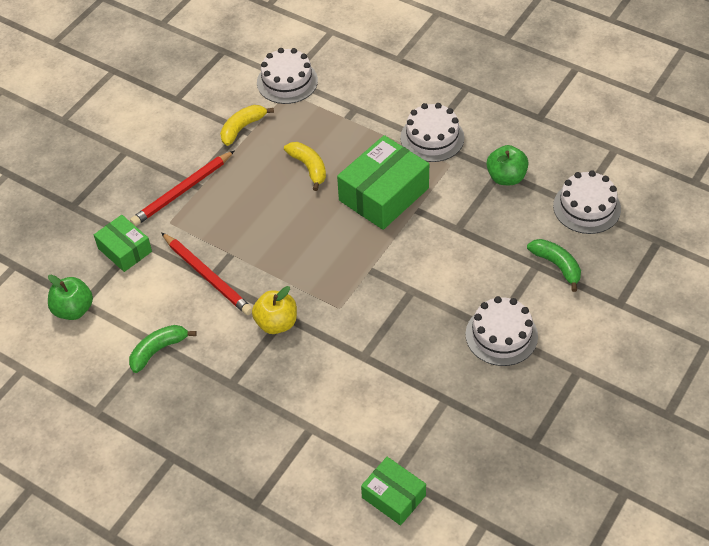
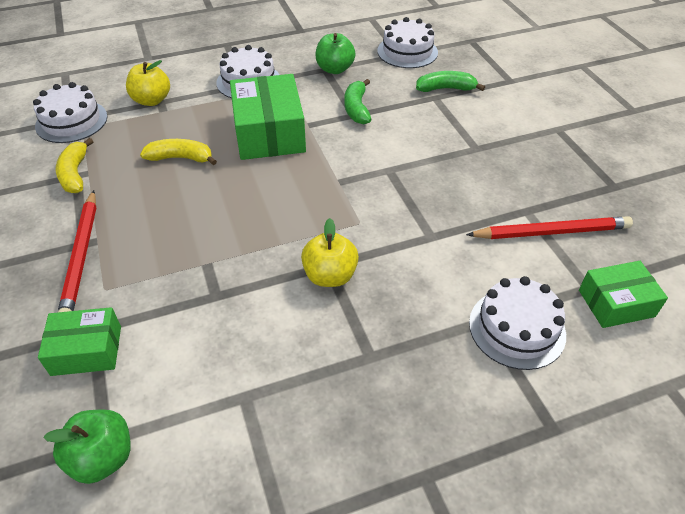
camera: 55 degrees left, 5 degrees down
(158, 350) = (258, 400): green banana -> green banana (356, 109)
(207, 276) = (211, 297): red pencil -> red pencil (551, 232)
(351, 103) = (152, 100): none -> yellow apple
(501, 335) = (486, 147): white cake -> white cake (517, 328)

